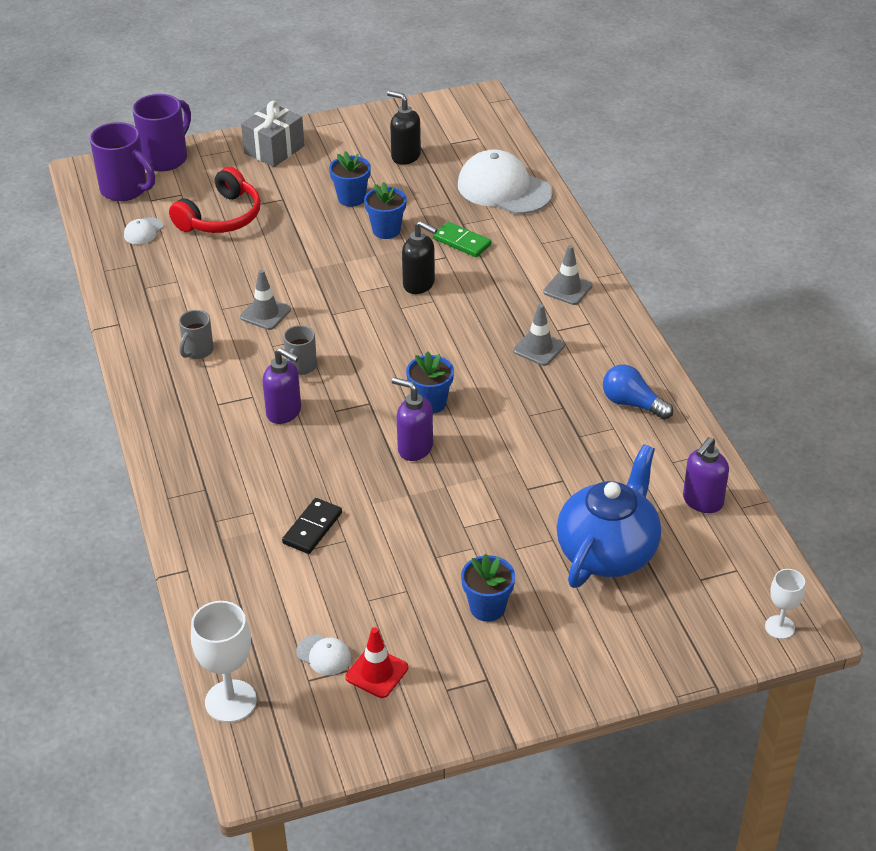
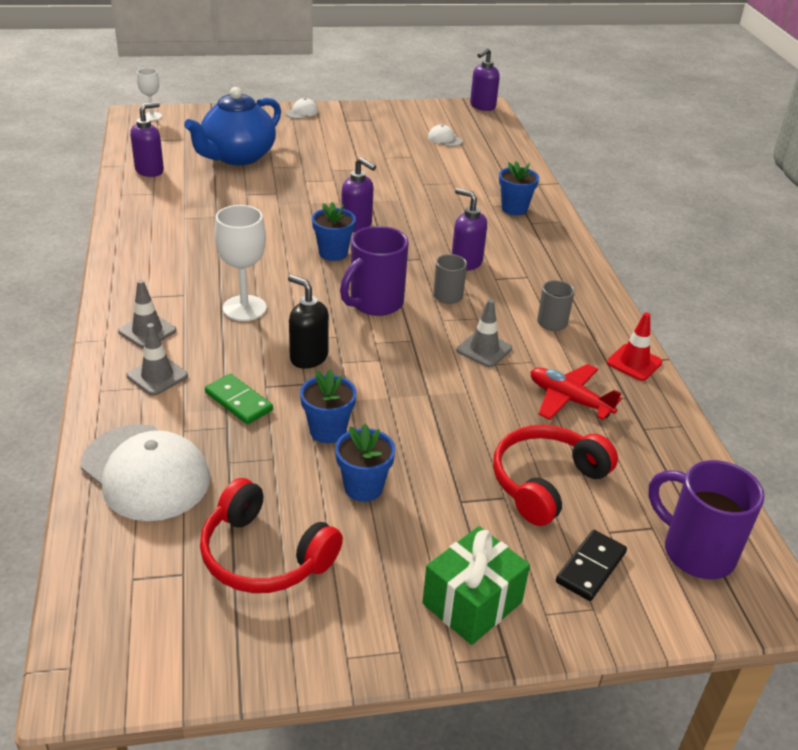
camera: 175 degrees left, 5 degrees down
(143, 231) = (648, 474): white cap -> white cap (302, 112)
(166, 158) = (649, 610): purple mug -> purple mug (375, 303)
(194, 278) = (569, 400): none -> red plane
(230, 701) = (503, 130): white goblet -> white goblet (244, 308)
(264, 774) = (482, 106): none -> purple soap dispenser
(274, 149) = (472, 603): grey gift -> green gift
(312, 528) = (447, 192): black domino -> black domino (591, 567)
(377, 672) = (412, 129): red traffic cone -> red traffic cone (634, 362)
(405, 156) = (264, 555): black soap dispenser -> red headphones
(487, 608) = (333, 144): blue flower pot -> blue flower pot (514, 208)
(539, 348) = (212, 281): grey traffic cone -> grey traffic cone (157, 376)
(632, 404) = (156, 230): blue light bulb -> none

